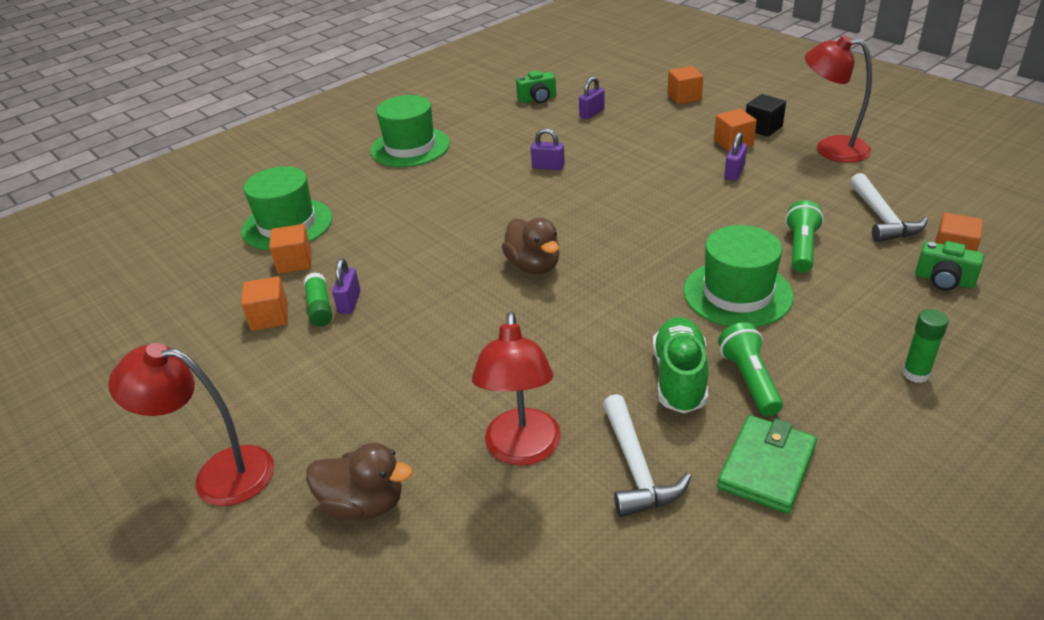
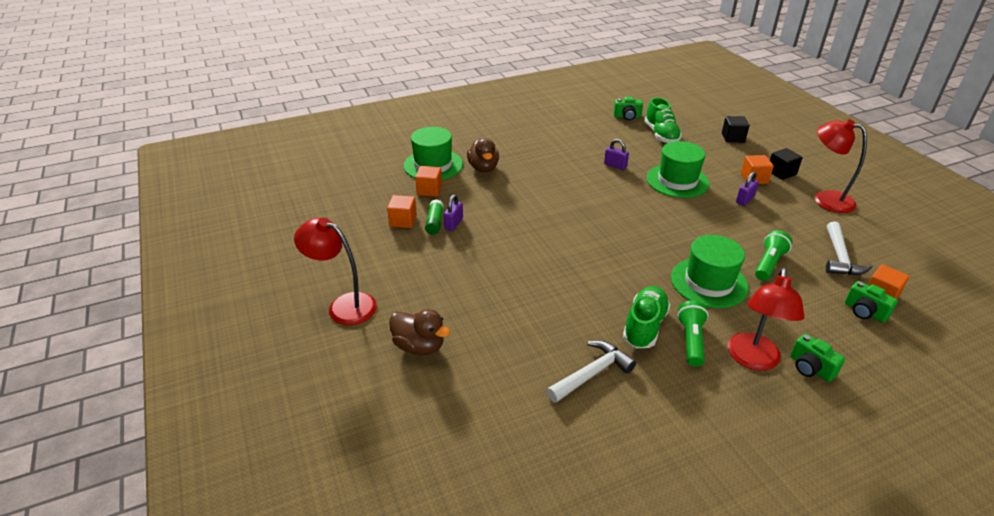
camera: 15 degrees right, 0 degrees up
(410, 147) = (528, 131): green hat -> green hat (677, 181)
(522, 450) = (525, 342): red lamp -> red lamp (752, 360)
(533, 266) = (578, 229): brown duck -> brown duck (483, 168)
(592, 113) = (661, 135): purple padlock -> green shoe
(636, 468) = (592, 373): white hammer -> white hammer turned 135 degrees counterclockwise
(684, 97) = (733, 137): orange cube -> black cube
(766, 467) = (677, 397): green wallet -> none
(915, 374) = (810, 368): green glue stick -> green camera

